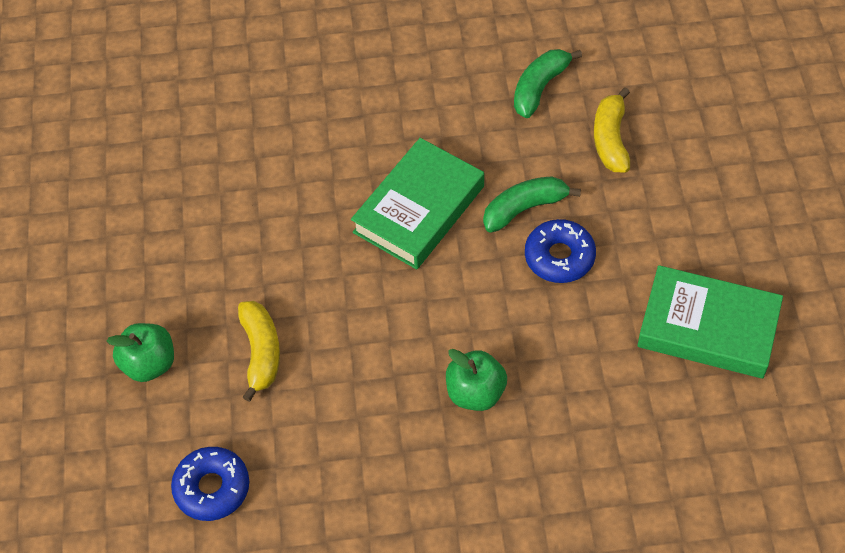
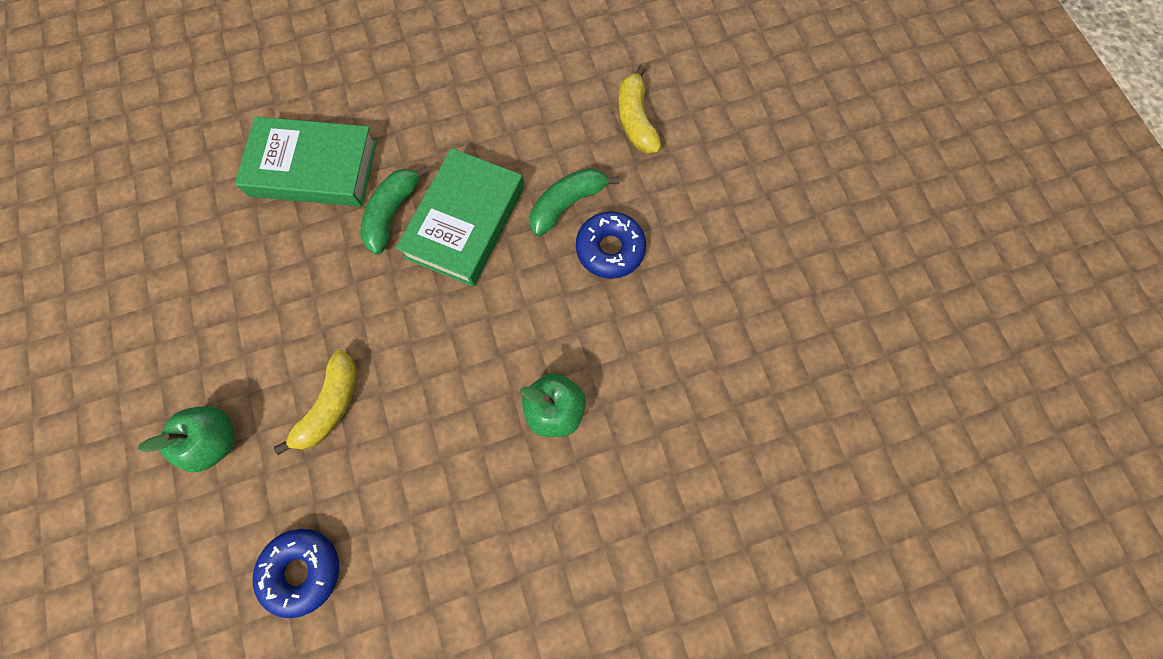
camera: 15 degrees left, 15 degrees up
(261, 352) = (331, 406): yellow banana -> yellow banana turned 45 degrees clockwise
(540, 88) = (559, 78): green banana -> green banana (392, 213)
(708, 328) = (764, 298): green book -> green book (313, 168)

